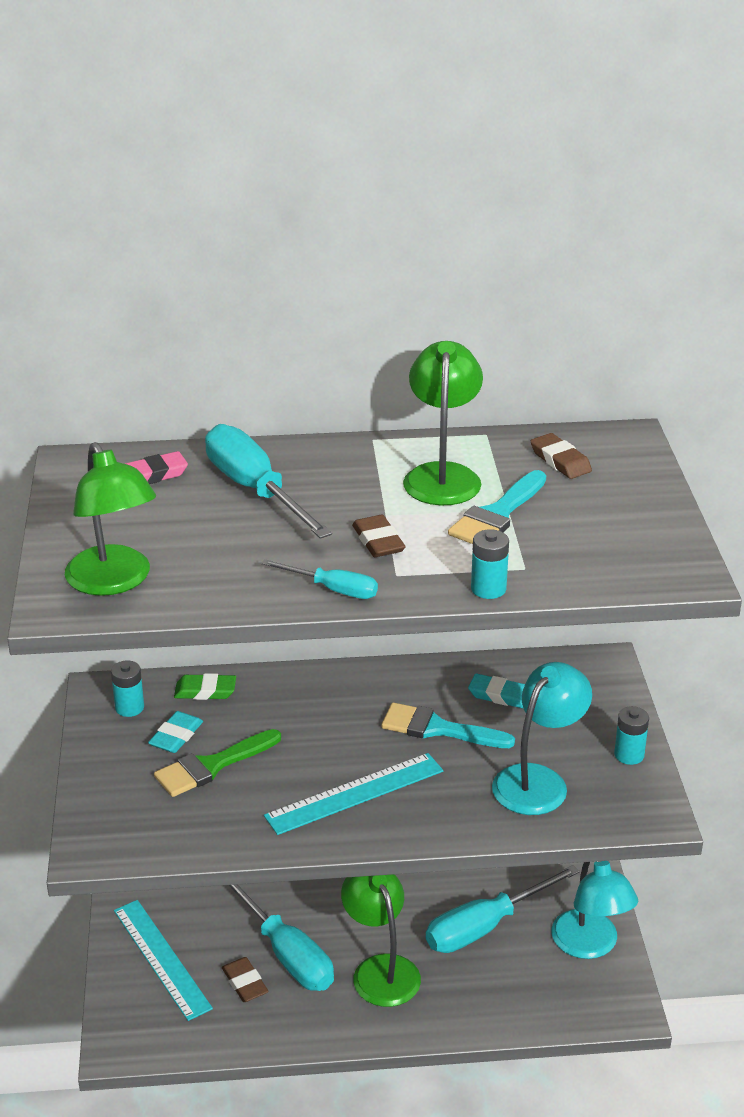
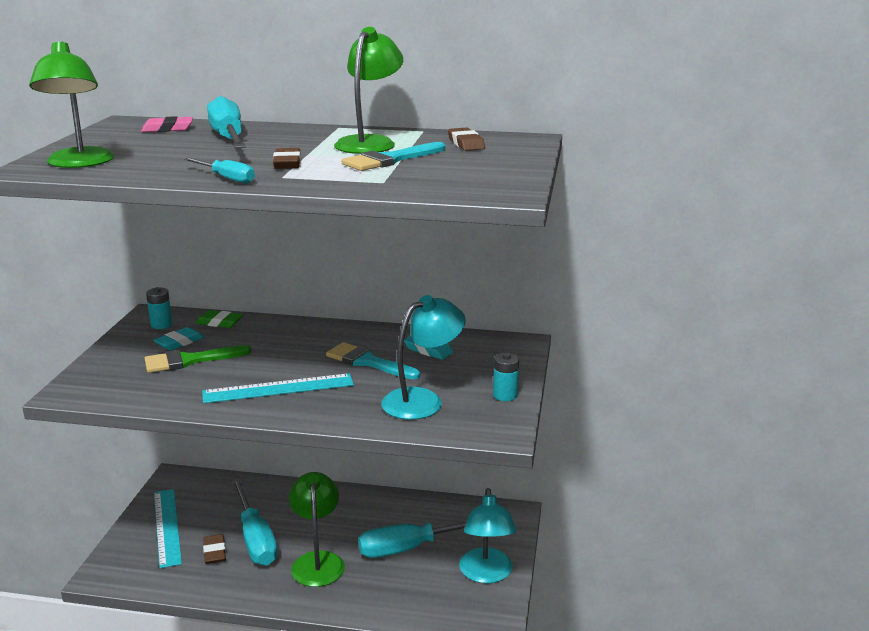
camera: 15 degrees right, 10 degrees down
(488, 589) = (343, 187): turquoise battery -> none

